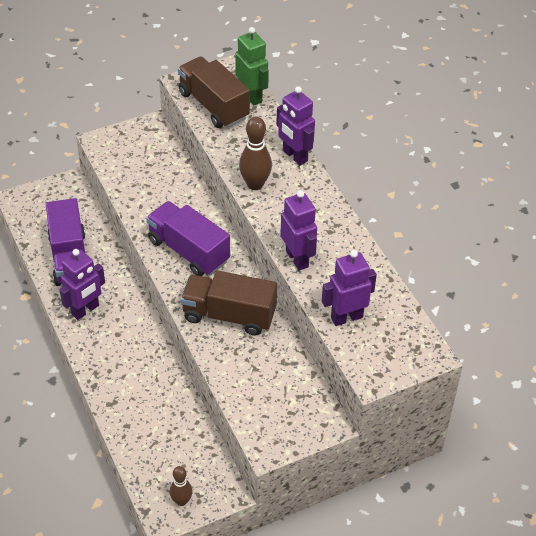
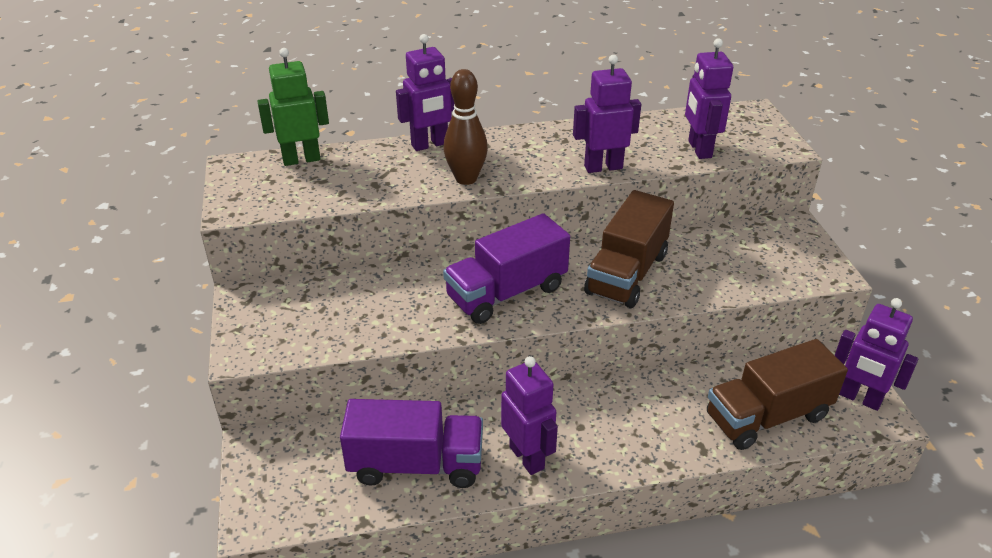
camera: 75 degrees left, 10 degrees down
(181, 501) = (859, 398): brown bowling pin -> purple robot
(213, 105) = (298, 190): brown truck -> brown truck (767, 416)

